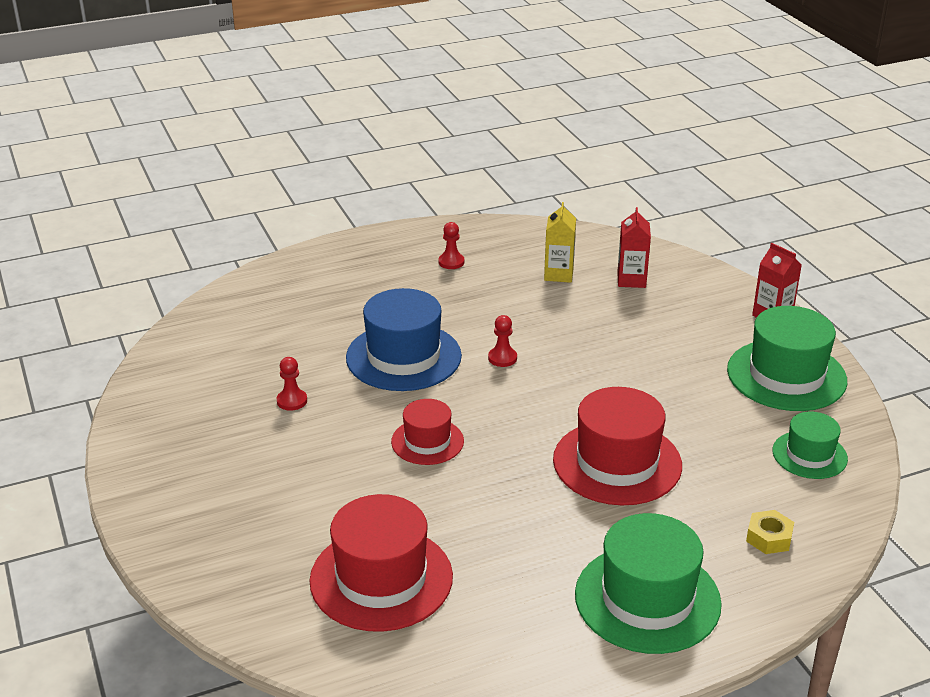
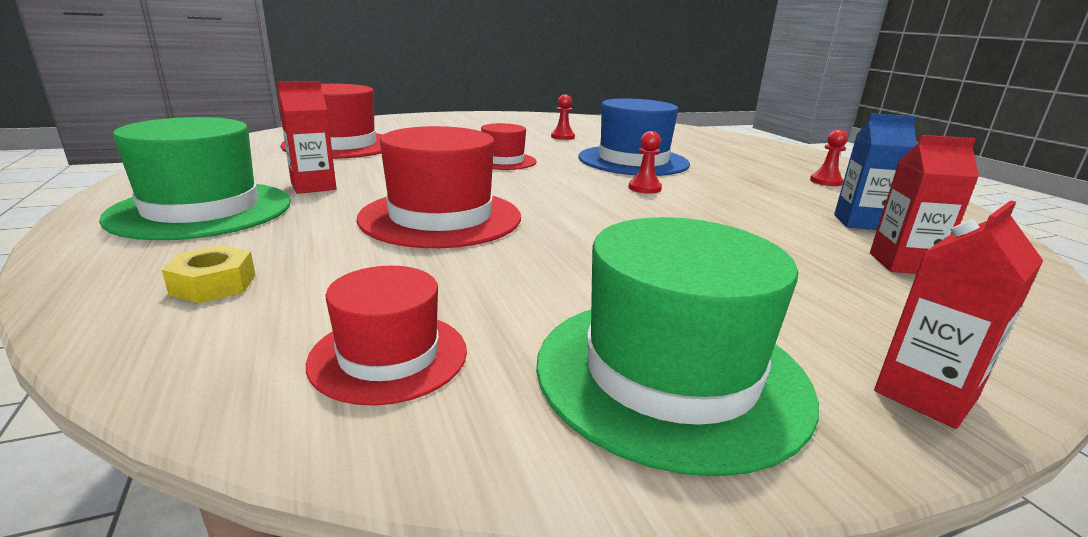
camera: 90 degrees right, 10 degrees down
(558, 274) = (860, 222): yellow carton -> blue carton
(560, 552) = (313, 186): none -> red carton
(809, 455) = (389, 356): green hat -> red hat

